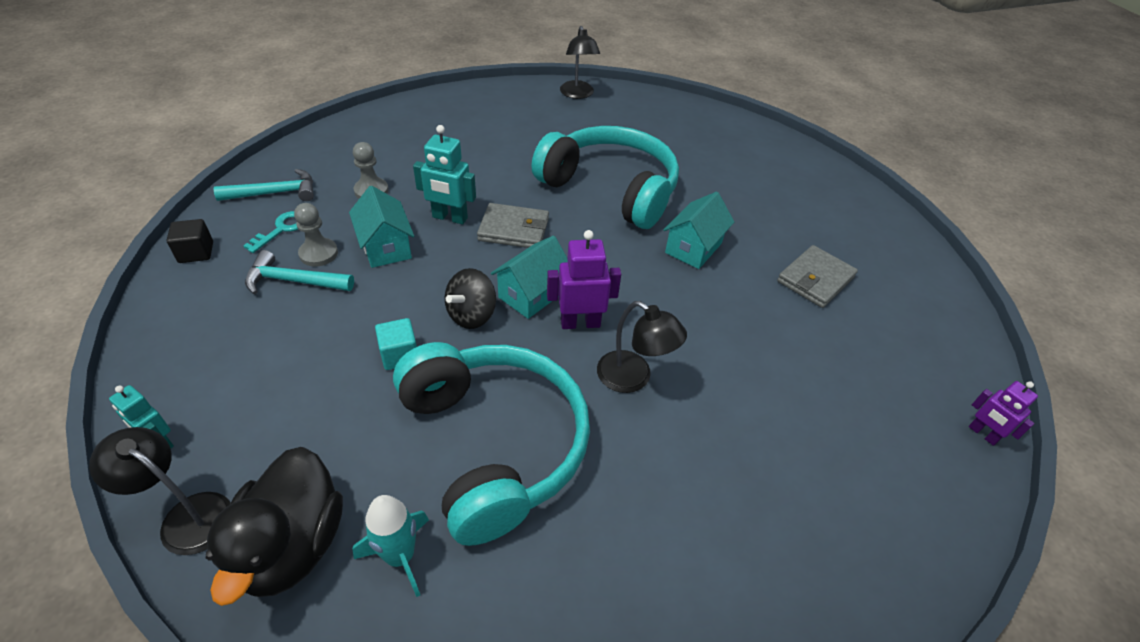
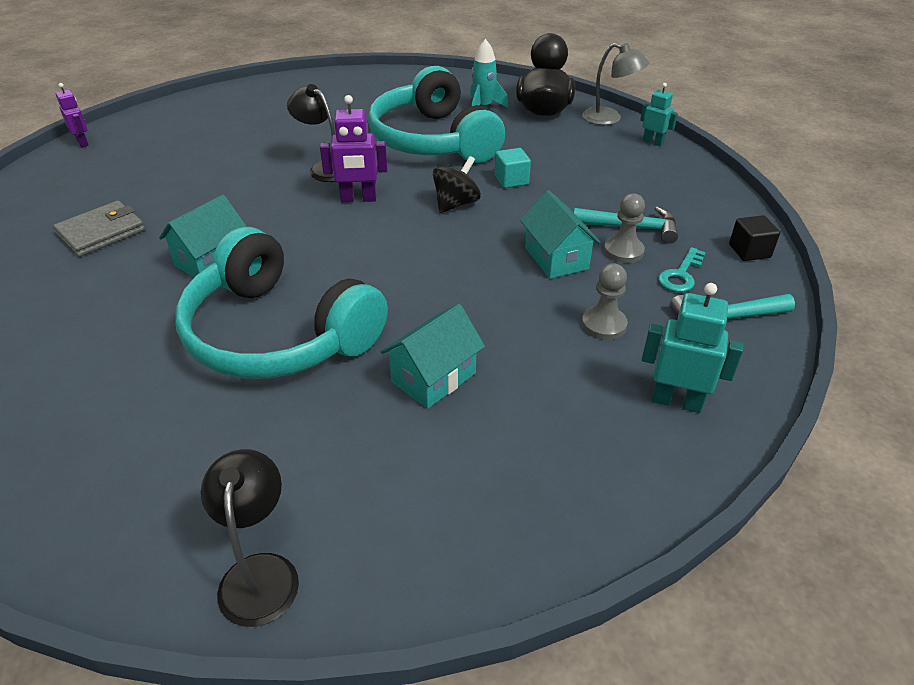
camera: 175 degrees left, 5 degrees down
(186, 516) = (609, 119): black lamp -> grey lamp
(449, 218) = (493, 290): turquoise robot -> turquoise robot (676, 401)
(514, 229) = (415, 278): grey wallet -> none
(532, 294) = (400, 219): turquoise house -> turquoise house (433, 377)

